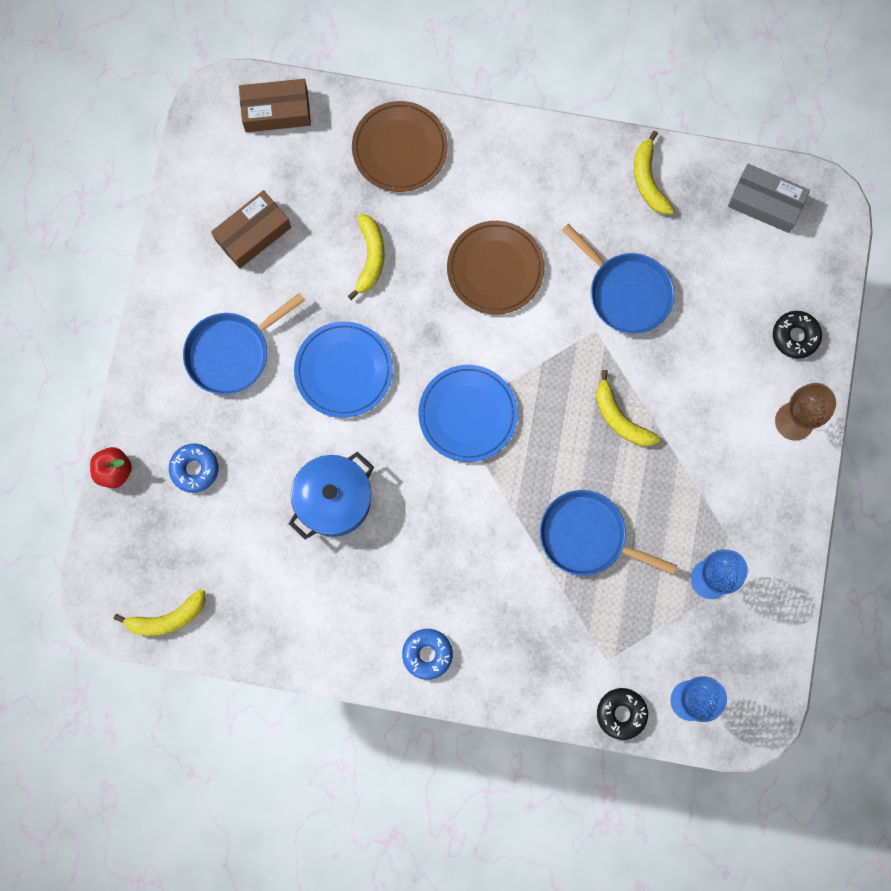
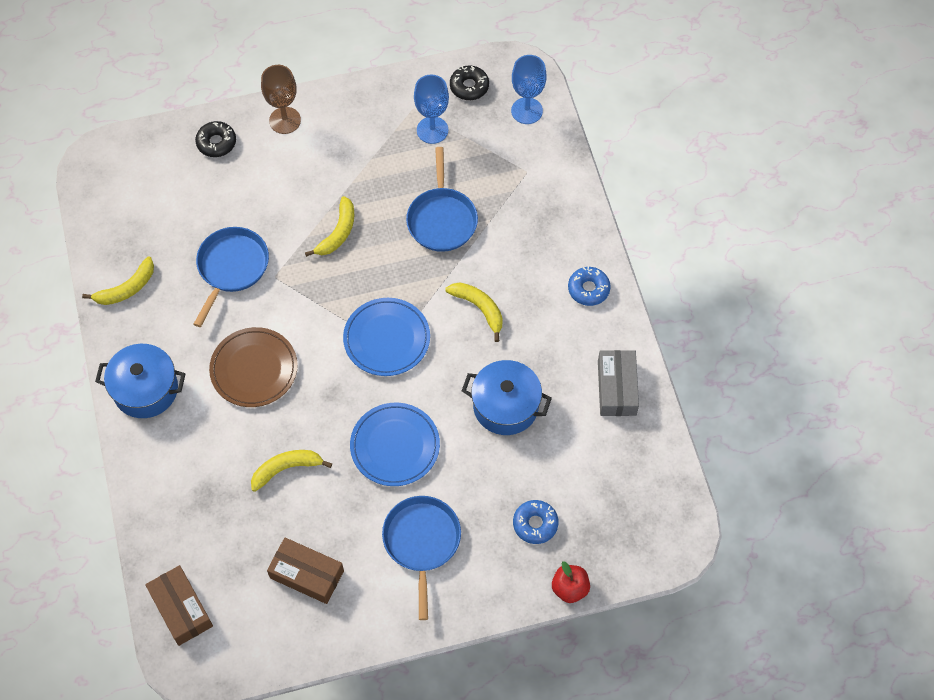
camera: 115 degrees left, 15 degrees down
(168, 618) = (665, 486): yellow banana -> yellow banana (479, 308)
(231, 353) = (422, 542): blue pan -> blue pan turned 120 degrees counterclockwise
(400, 148) = (176, 489): brown plate -> none
(521, 158) = (145, 389): none -> blue pot
(621, 713) = (560, 148): black donut -> black donut (469, 86)
(765, 203) = (112, 200): grey box -> grey box (617, 388)

